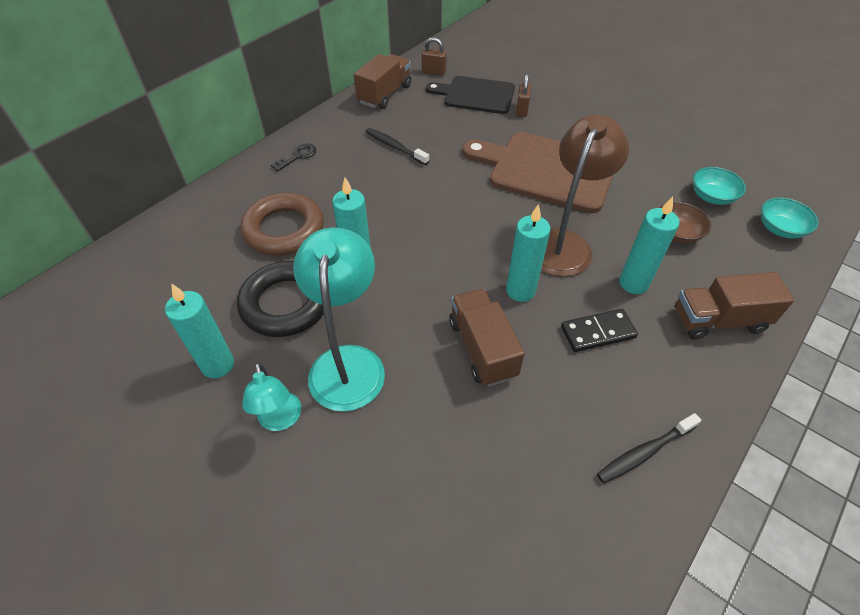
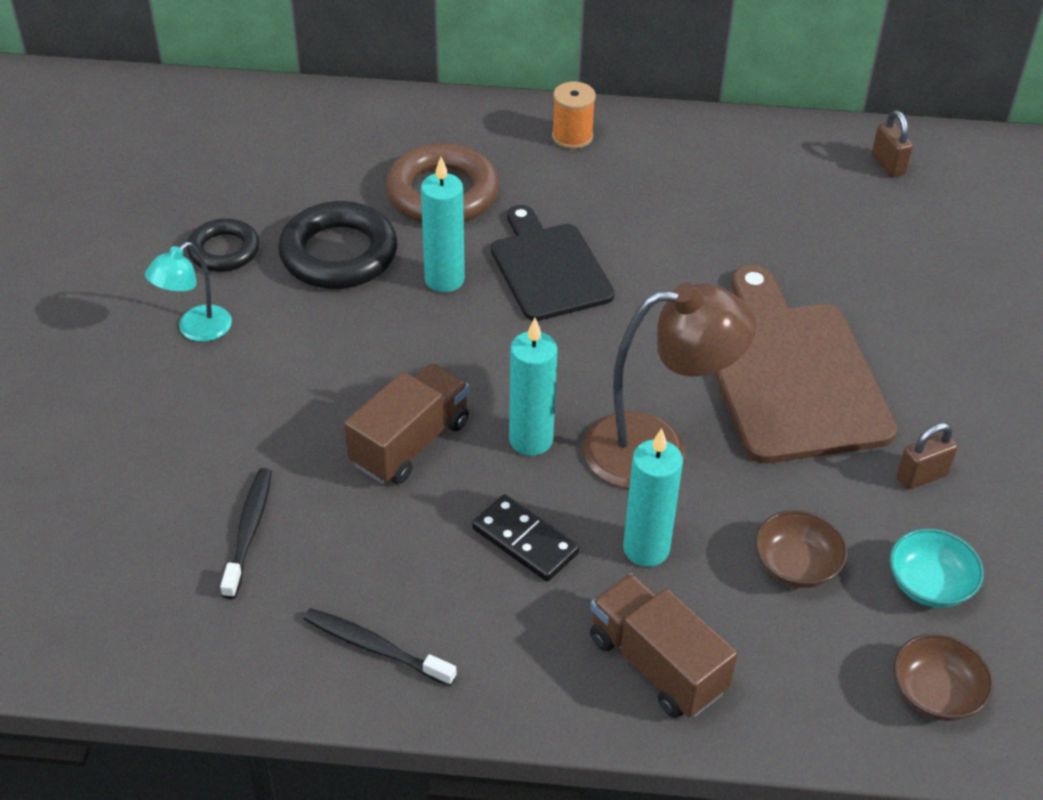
camera: 55 degrees right, 5 degrees down
(218, 365) = (224, 250): turquoise candle -> black ring
(298, 156) = (572, 136): black key -> orange spool
(348, 362) = (302, 342): turquoise lamp -> none
(385, 94) = (779, 144): brown truck -> none
(395, 147) = (680, 208): black toothbrush -> black toothbrush (249, 531)
(475, 95) = (883, 230): black cutting board -> black cutting board (548, 268)
(522, 110) = (904, 293): brown padlock -> brown padlock (921, 476)
(780, 229) = (935, 693): turquoise bowl -> brown bowl

